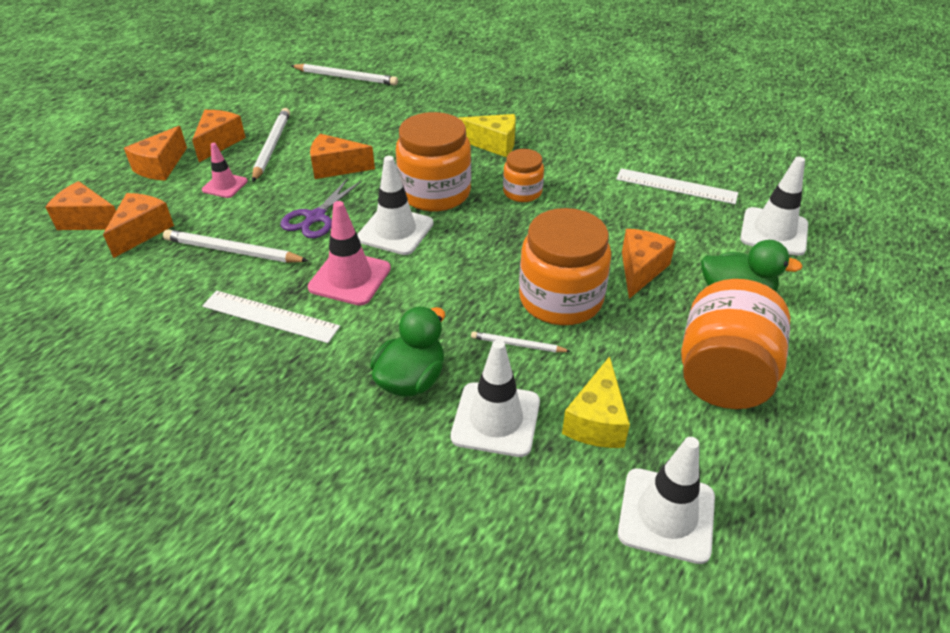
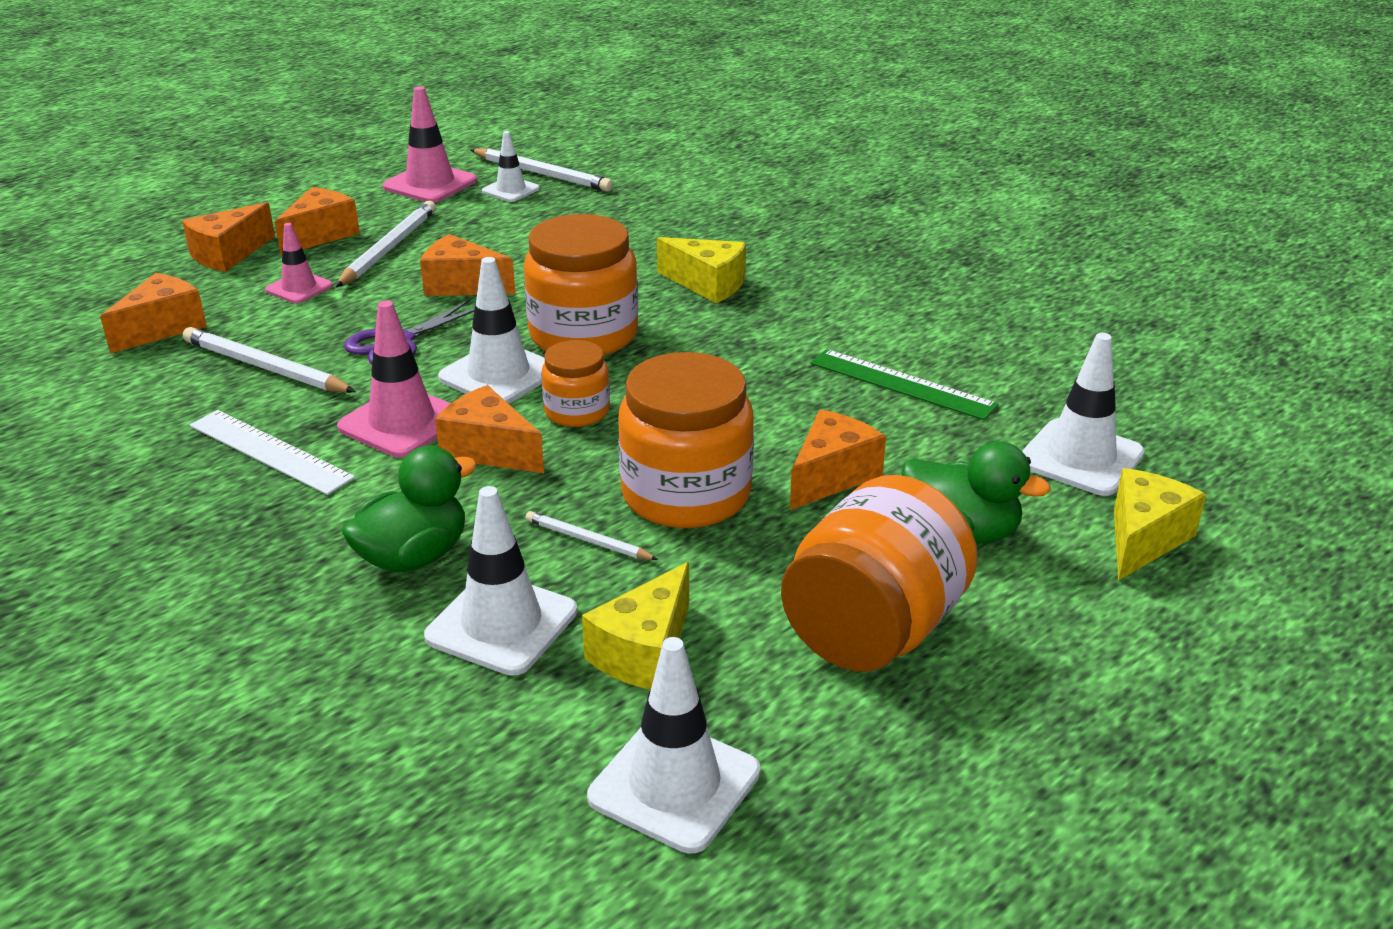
camera: 15 degrees right, 10 degrees down
(88, 220) = (103, 305): orange cheese -> orange cheese (489, 450)
(275, 94) = (430, 184): none -> pink traffic cone
(331, 92) = (511, 190): none -> white traffic cone
(522, 192) = (713, 351): orange jar -> orange jar (577, 411)
(647, 198) = (901, 384): none -> green ruler
(676, 186) = (959, 375): white ruler -> none
(837, 281) = (1143, 539): none -> yellow cheese

